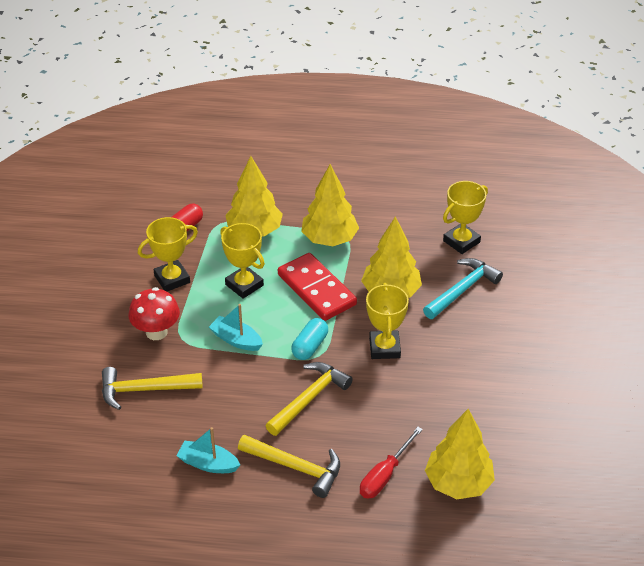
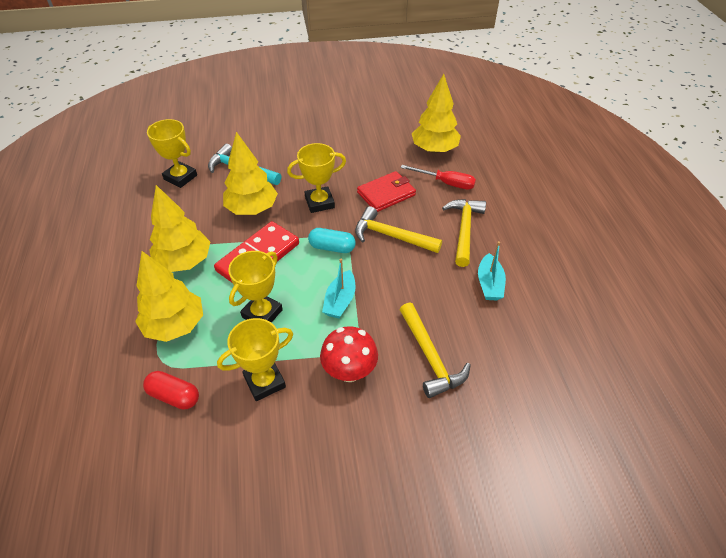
camera: 105 degrees left, 5 degrees up
(172, 279) = (264, 382): yellow trophy -> yellow trophy turned 75 degrees counterclockwise
(381, 410) = (386, 194): none -> red wallet

